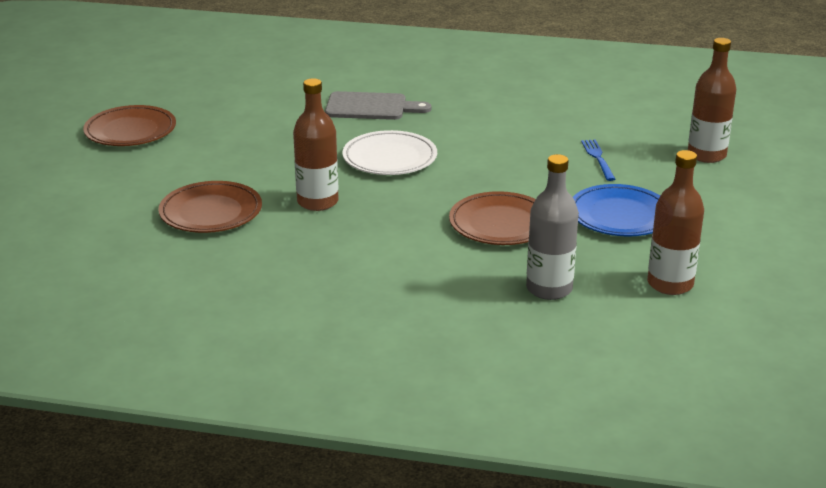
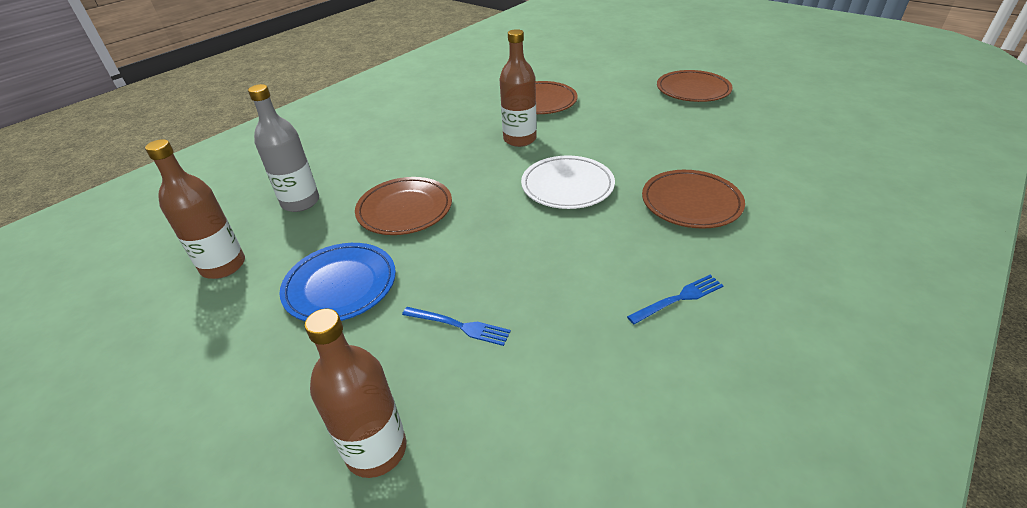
camera: 120 degrees right, 10 degrees up
(371, 107) = (691, 203): grey cutting board -> brown plate
(490, 98) = (679, 298): none -> blue fork

